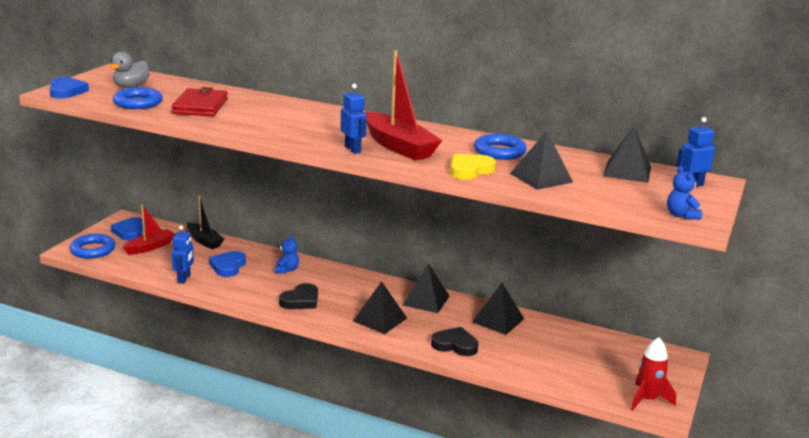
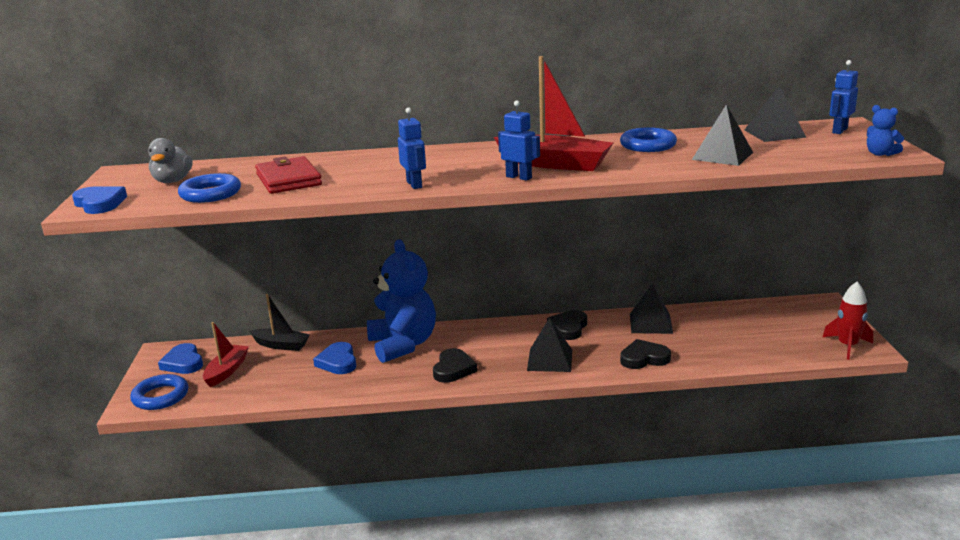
camera: 25 degrees left, 0 degrees up
(184, 279) = (305, 390): blue robot -> blue robot (414, 184)
(286, 270) = (403, 345): blue teddy bear -> blue teddy bear, size x2.49
(426, 300) = (568, 328): black pyramid -> black heart
(470, 170) = (654, 166): yellow heart -> none

